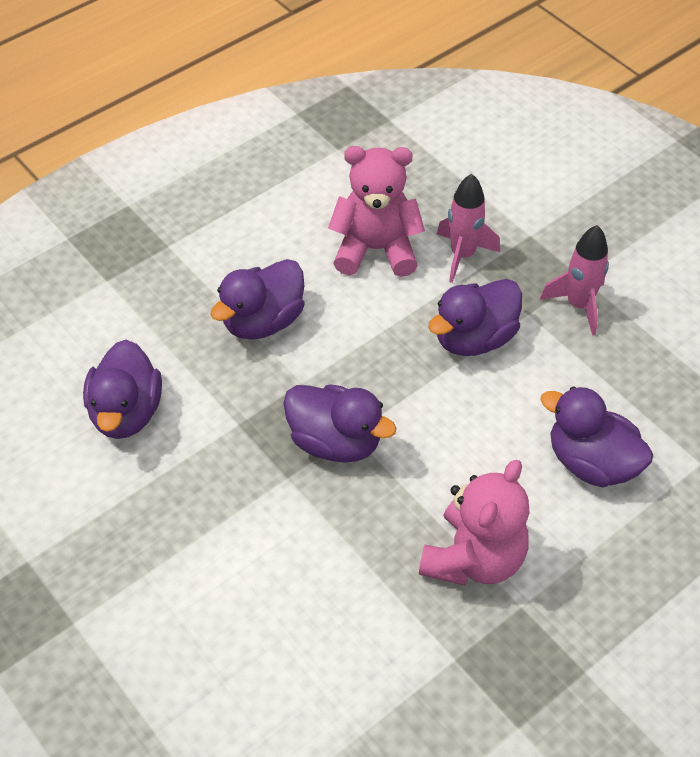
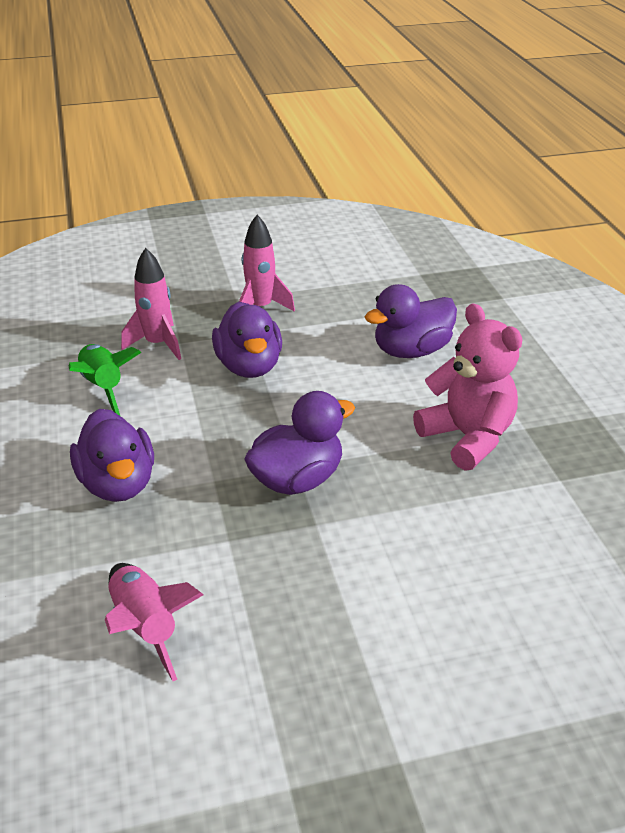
camera: 65 degrees left, 15 degrees down
(126, 412) = (146, 627): purple duck -> pink rocket
(376, 249) = (103, 387): pink teddy bear -> green rocket

